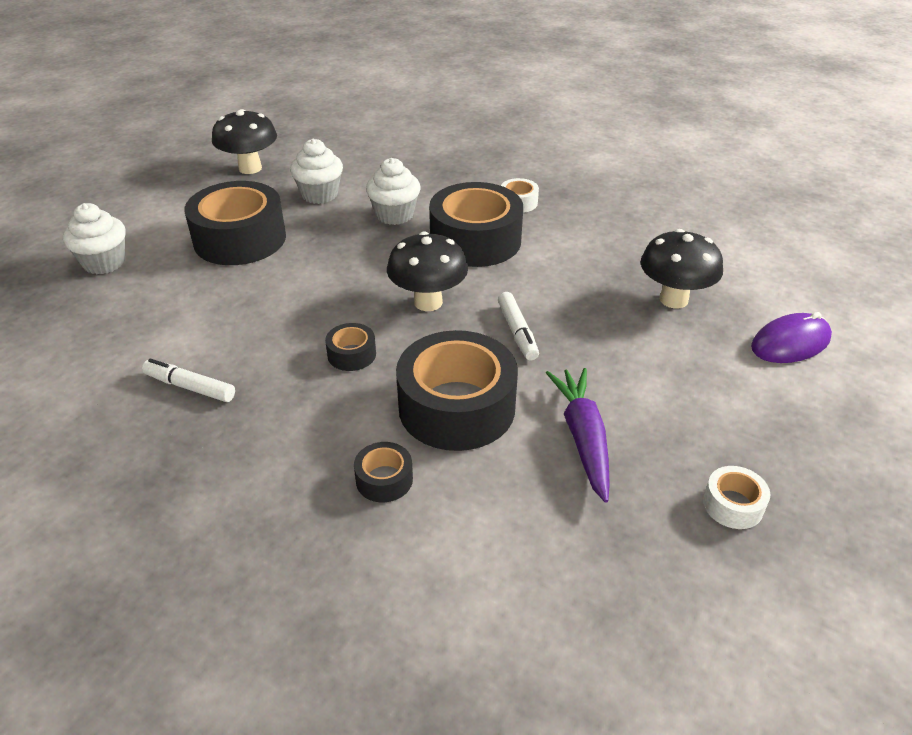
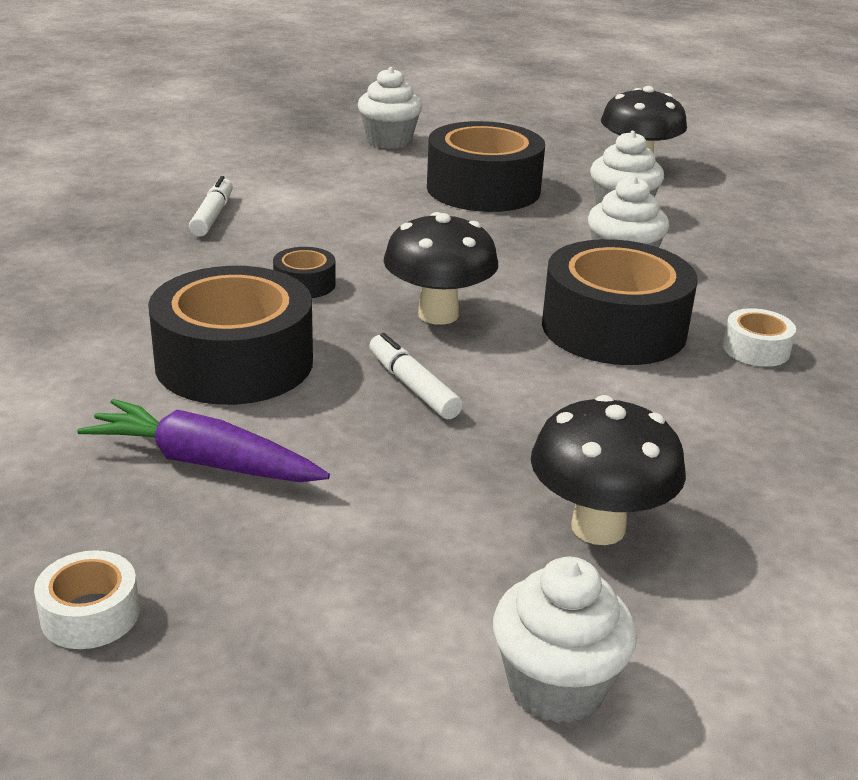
camera: 70 degrees right, 10 degrees down
(384, 479) = (97, 336): black tape -> none
(517, 332) = (412, 386): white marker -> white marker turned 90 degrees clockwise
(582, 438) = (204, 462): purple carrot -> purple carrot turned 135 degrees counterclockwise
(790, 343) = (556, 686): purple mouse -> white cupcake

